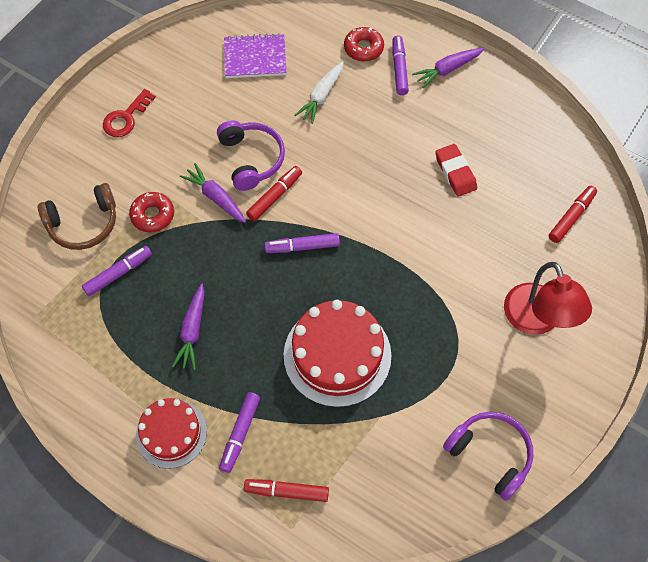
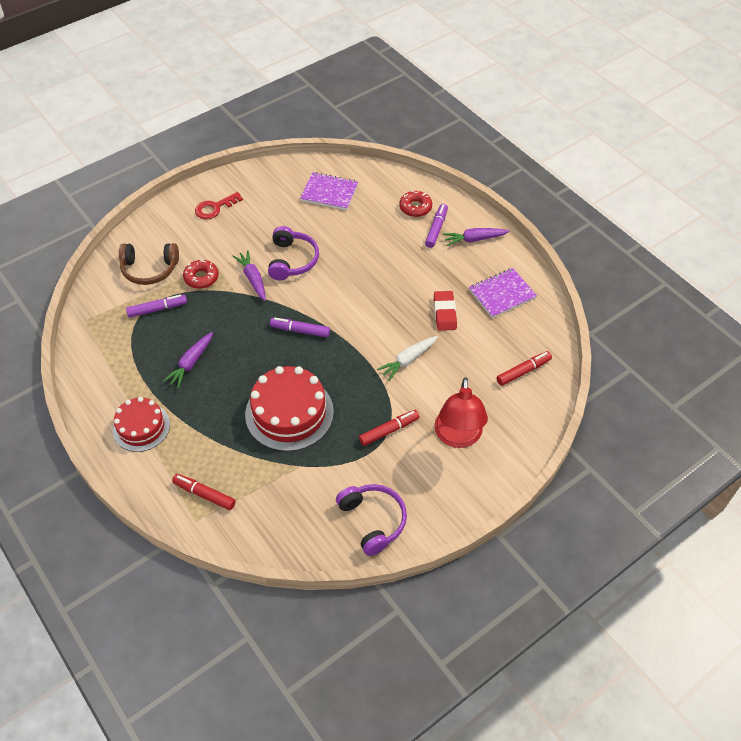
camera: 20 degrees right, 10 degrees down
(240, 434) = (190, 444): purple marker -> none
(275, 196) = (297, 290): red marker -> red marker (389, 430)
(321, 96) = (366, 232): white carrot -> white carrot (408, 360)
(507, 129) = (502, 294): none -> purple notebook

